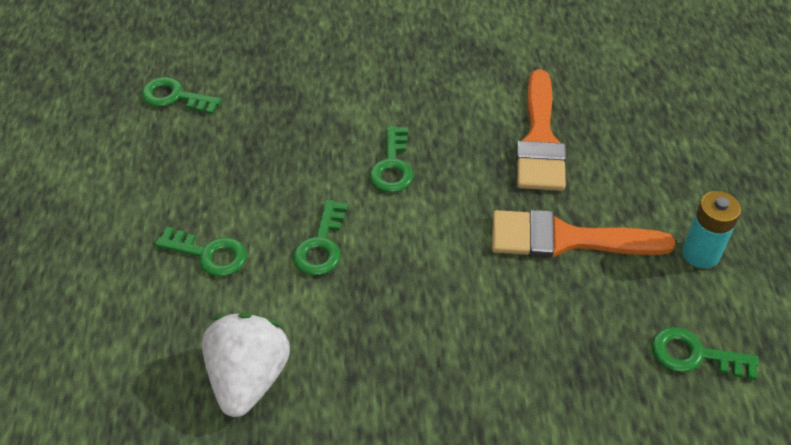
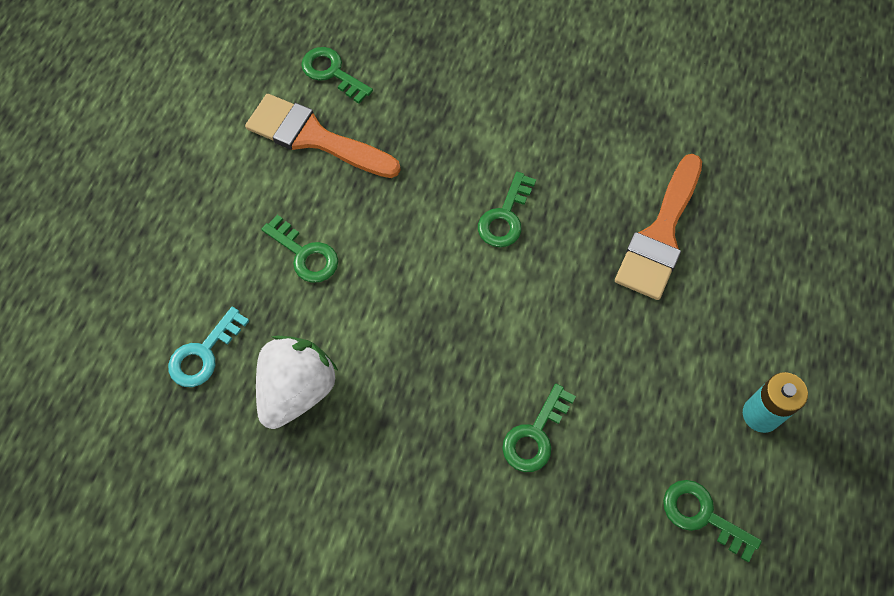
camera: 20 degrees right, 15 degrees up
(135, 376) = (204, 353): none -> turquoise key
(321, 245) = (407, 280): green key -> green key (535, 435)
(565, 239) = (636, 352): orange brush -> orange brush (314, 137)

